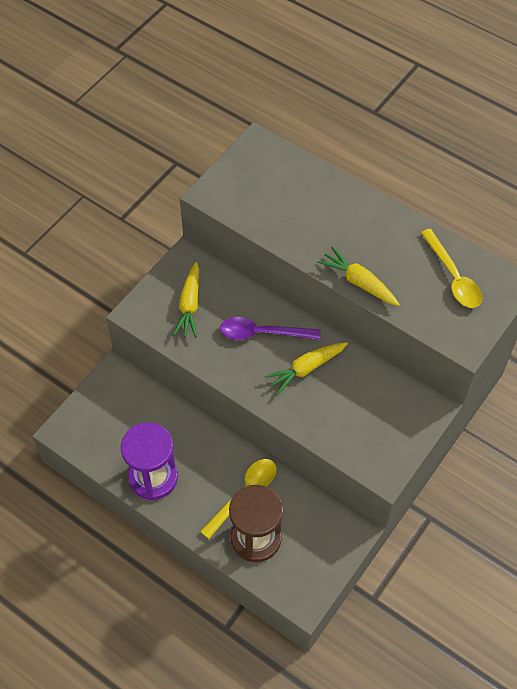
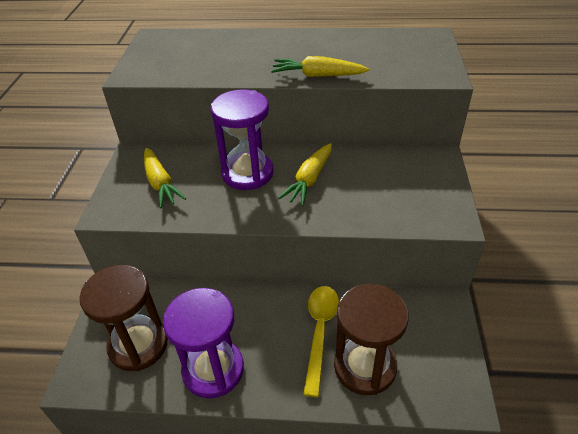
camera: 30 degrees left, 15 degrees down
(114, 428) = (138, 345): none -> brown hourglass
(262, 333) = (247, 173): purple spoon -> purple hourglass
(453, 276) = (388, 46): yellow spoon -> none

